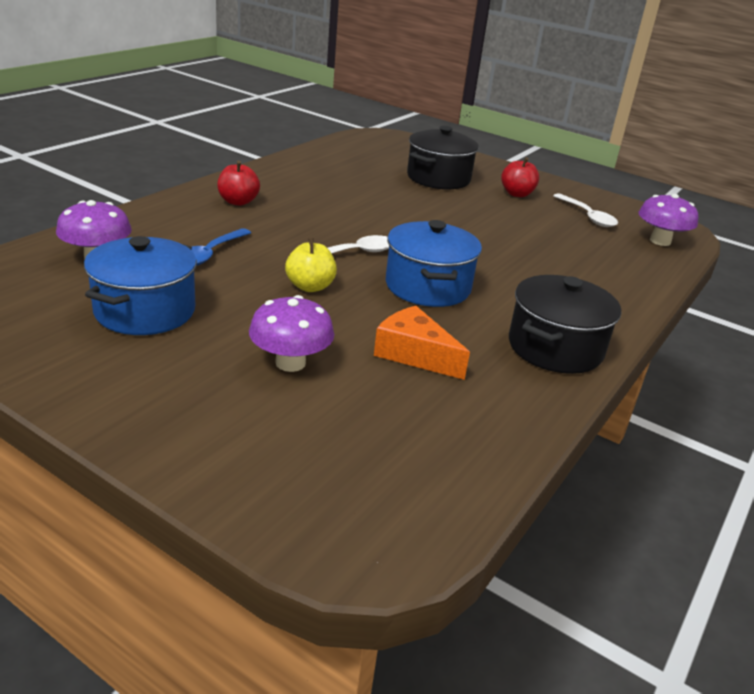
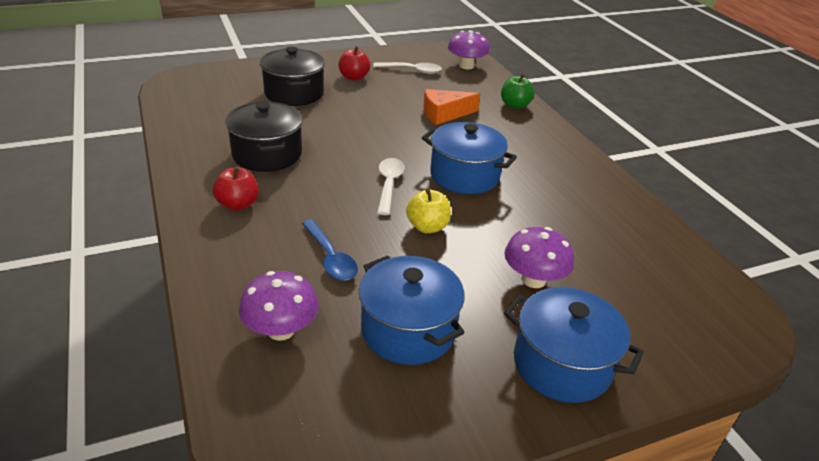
camera: 55 degrees left, 5 degrees up
(165, 405) = (562, 364): none -> blue pot
(414, 354) = (550, 220): orange cheese -> orange cheese (444, 114)
(555, 348) = (571, 165): black pot -> black pot (267, 154)
(627, 286) = (514, 105): none -> green apple

